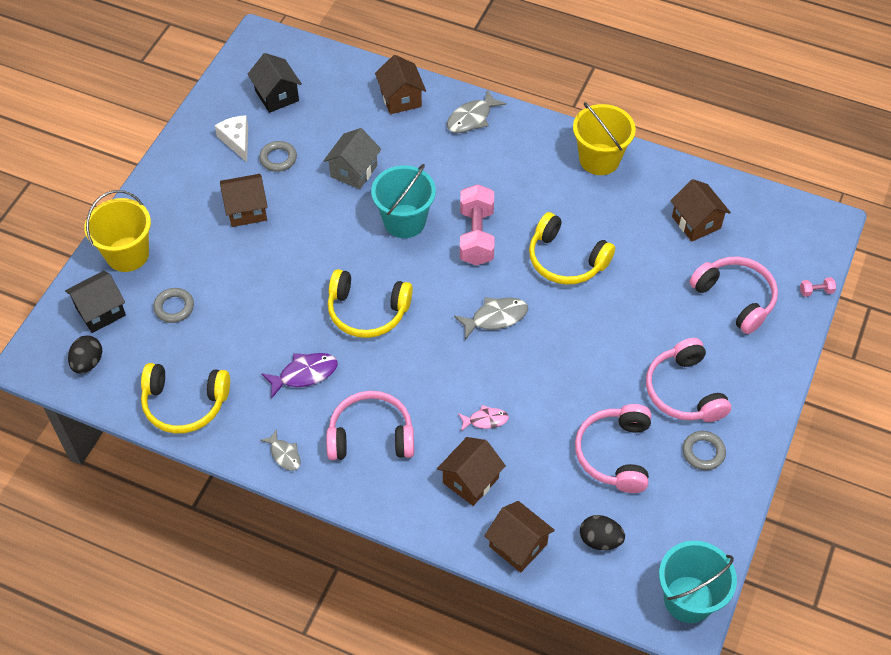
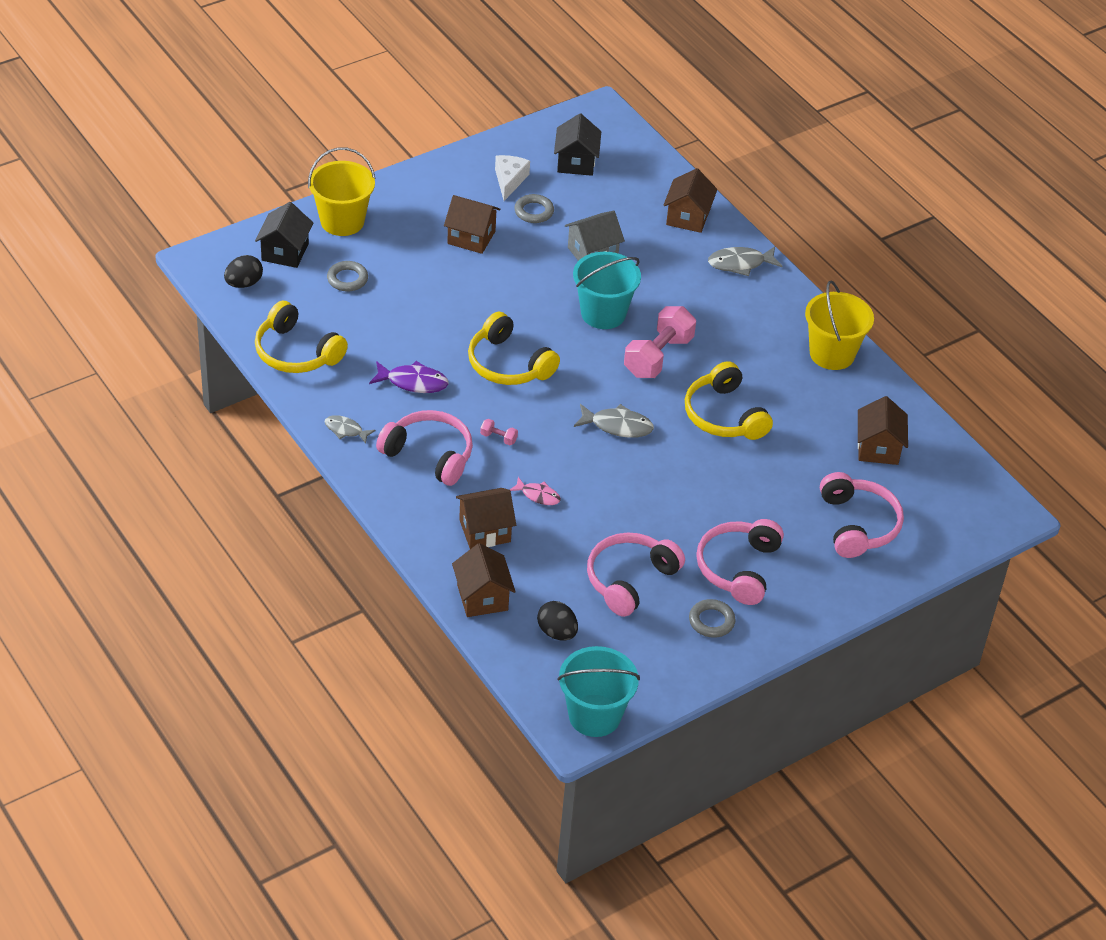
camera: 30 degrees right, 10 degrees down
(100, 311) = (285, 252): black house -> black house turned 75 degrees counterclockwise
(284, 454) = (345, 430): grey fish -> grey fish turned 120 degrees clockwise
(816, 291) = (943, 559): pink dumbbell -> pink dumbbell (498, 438)

